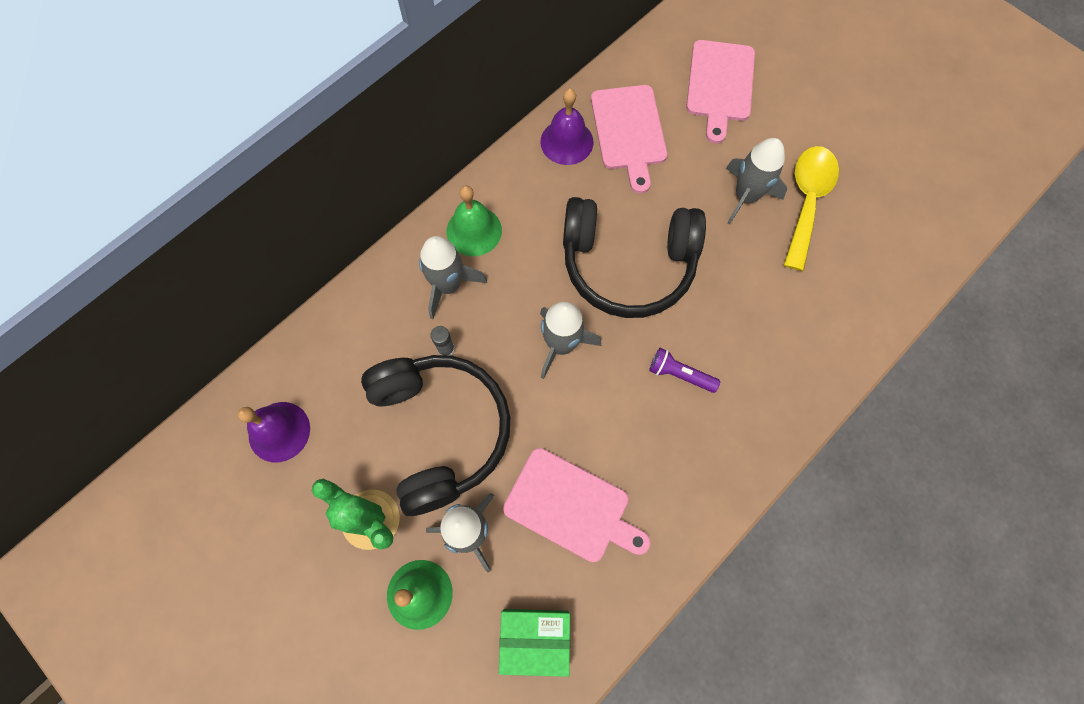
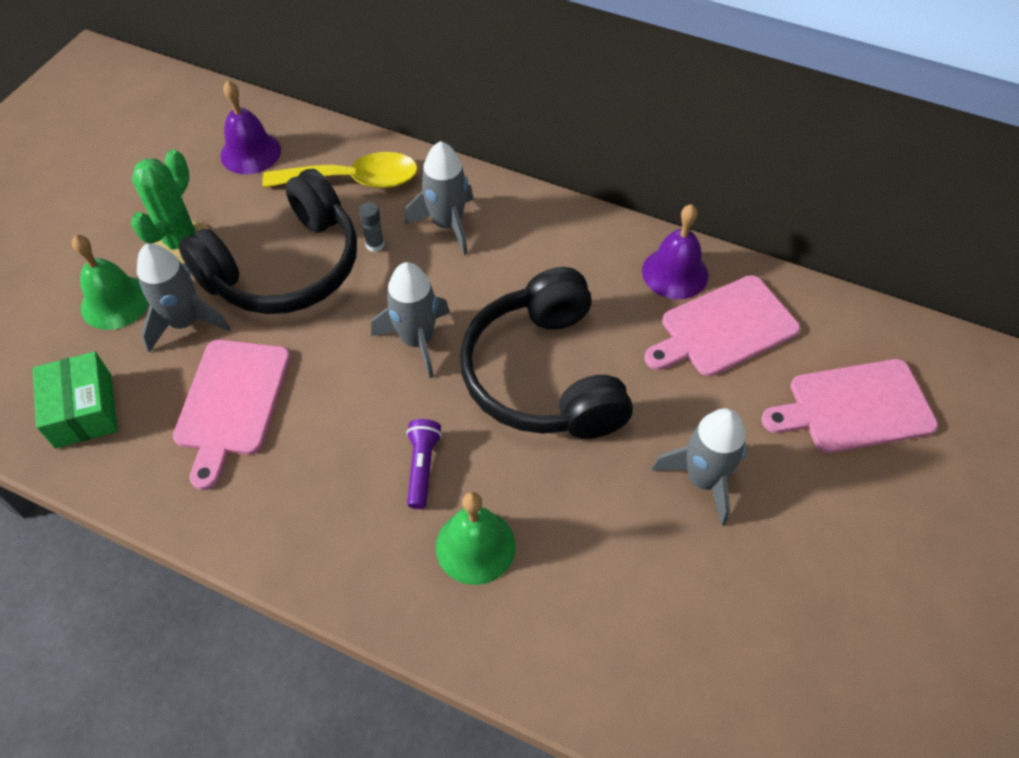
camera: 70 degrees right, 15 degrees down
(474, 231) = (520, 226): green bell -> green bell (475, 546)
(807, 201) = (736, 557): yellow spoon -> yellow spoon (354, 180)

